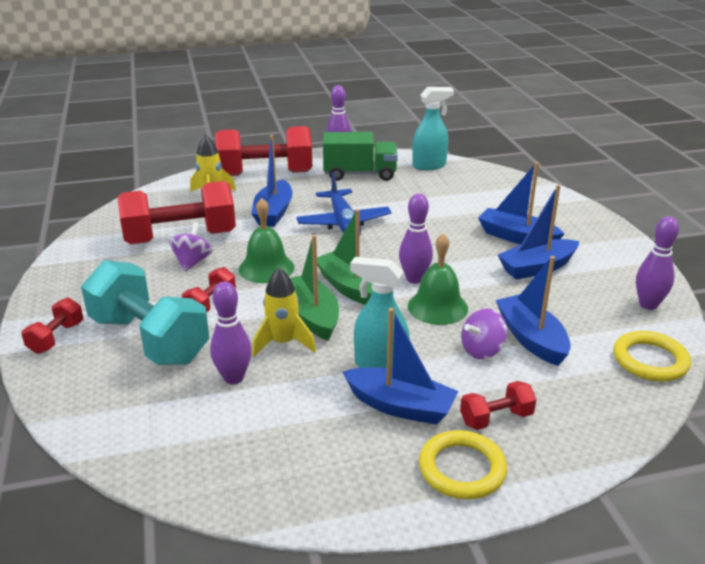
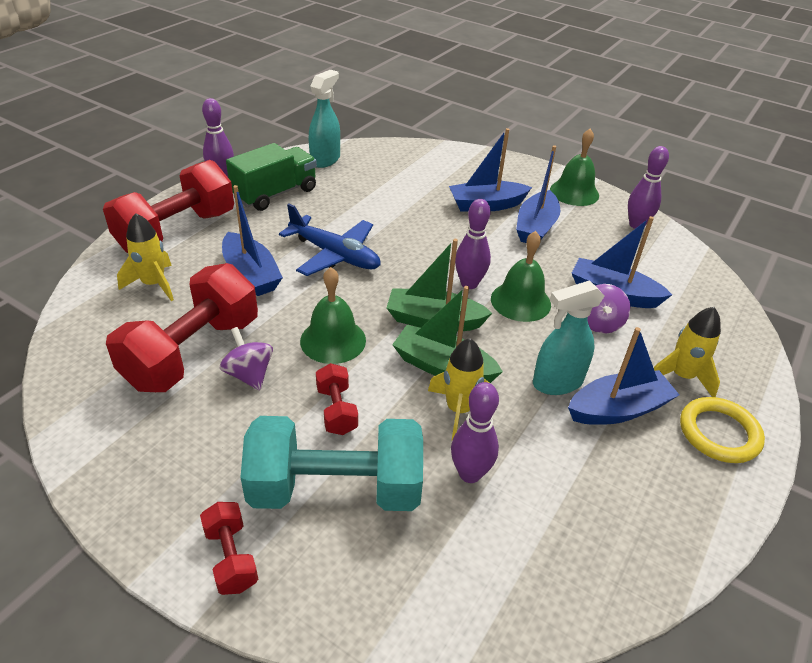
camera: 45 degrees left, 10 degrees up
(496, 418) = (681, 376): red dumbbell -> yellow rocket
(622, 258) = (574, 192): none -> green bell
(650, 360) = (693, 271): yellow ring -> none

